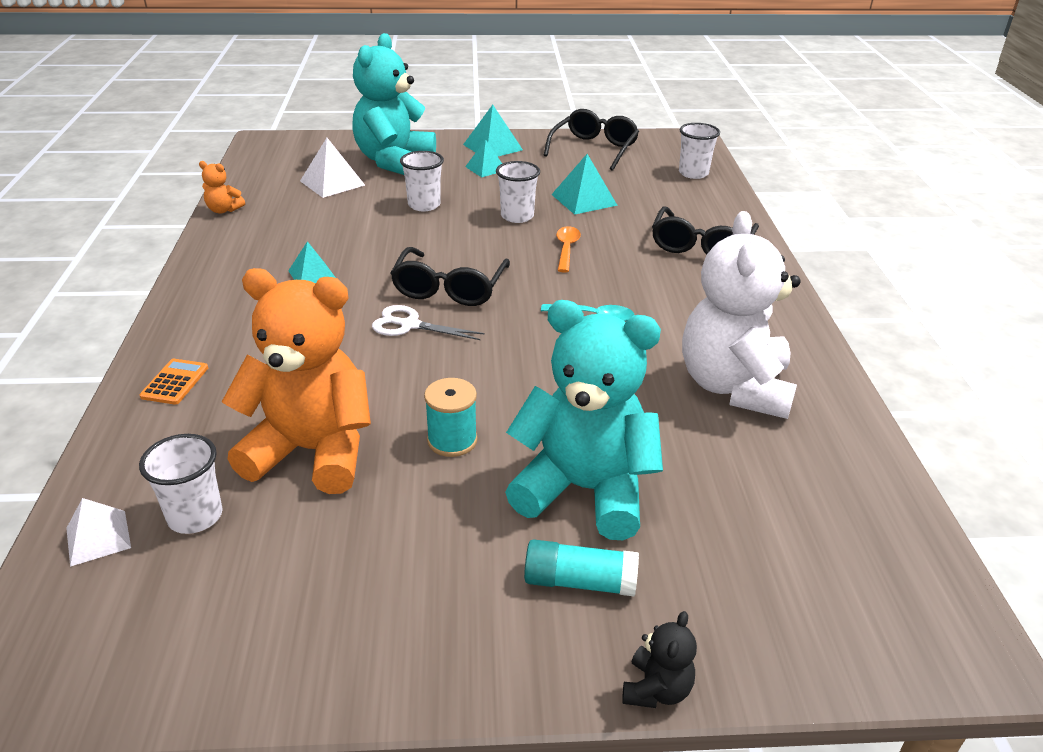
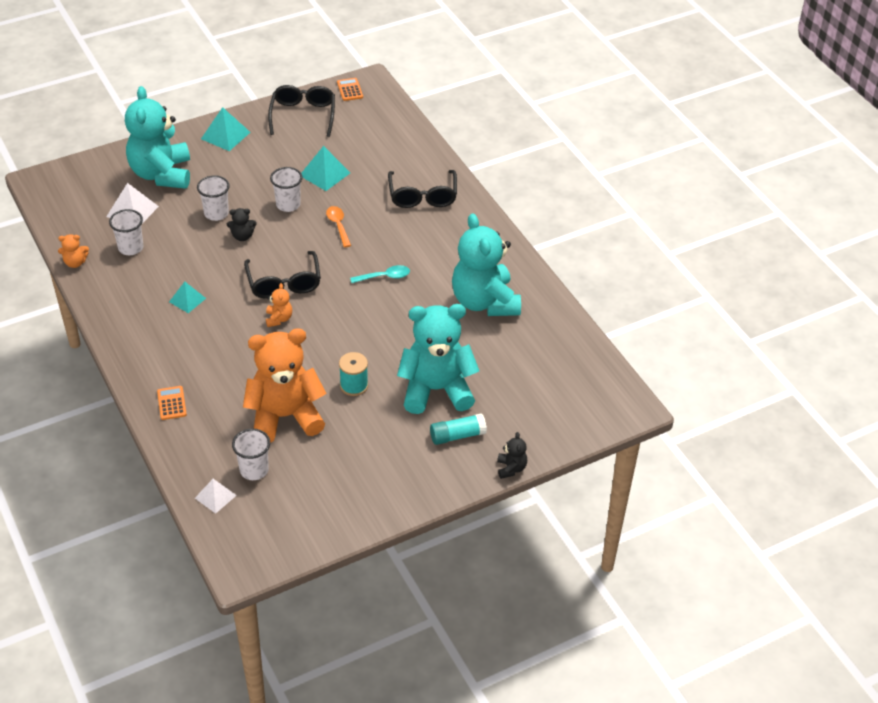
camera: 25 degrees left, 10 degrees up
(409, 325) = (279, 319): white scissors -> orange teddy bear
(436, 231) = (242, 236): none -> black teddy bear
(485, 168) = (235, 161): turquoise pyramid -> none
(664, 140) = (350, 90): none -> orange calculator
(693, 173) = (387, 122): white cup -> white cup (131, 248)
(734, 387) = (485, 302): white teddy bear -> turquoise teddy bear

